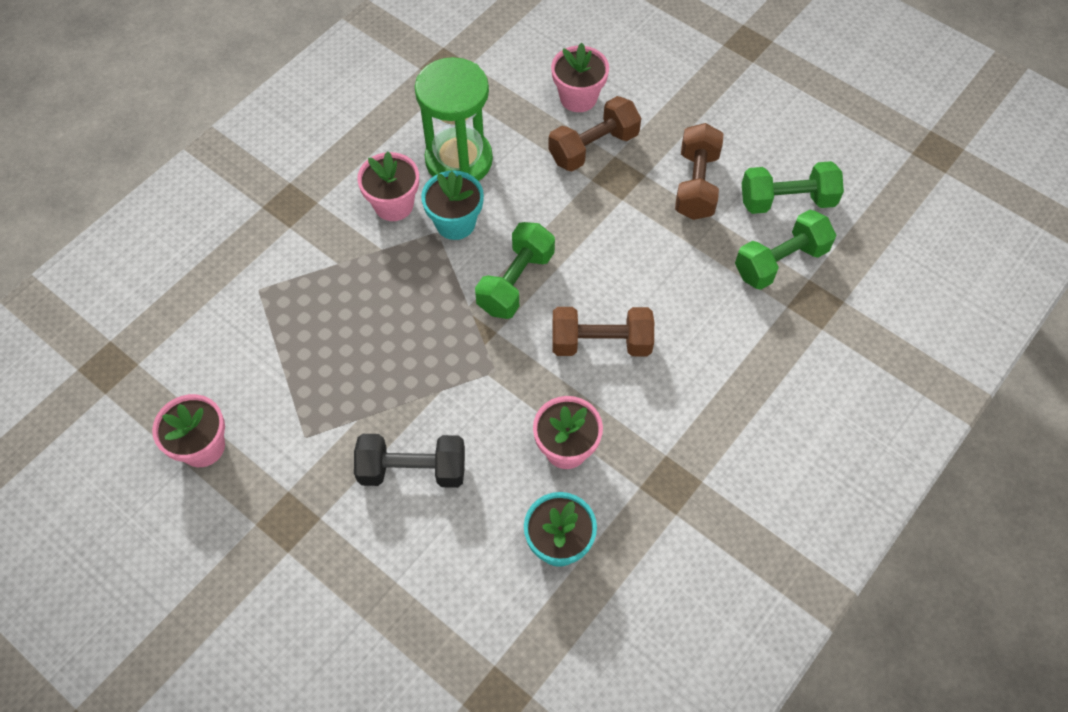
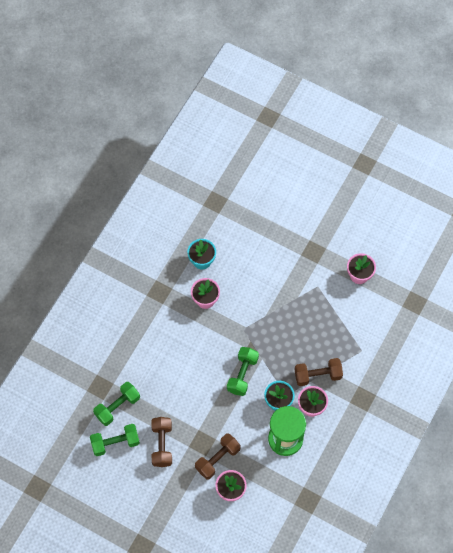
camera: 170 degrees right, 5 degrees up
(412, 470) = (268, 280): black dumbbell -> none
(601, 343) = (198, 350): brown dumbbell -> brown dumbbell (317, 375)

